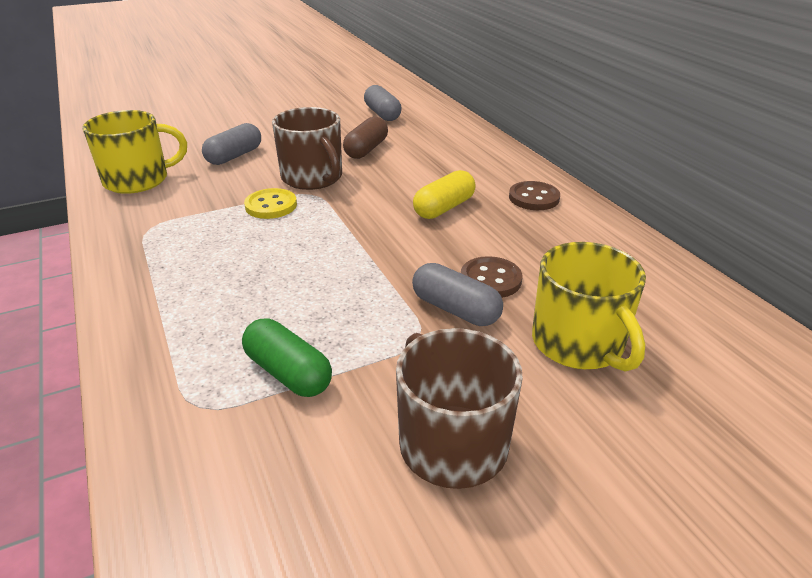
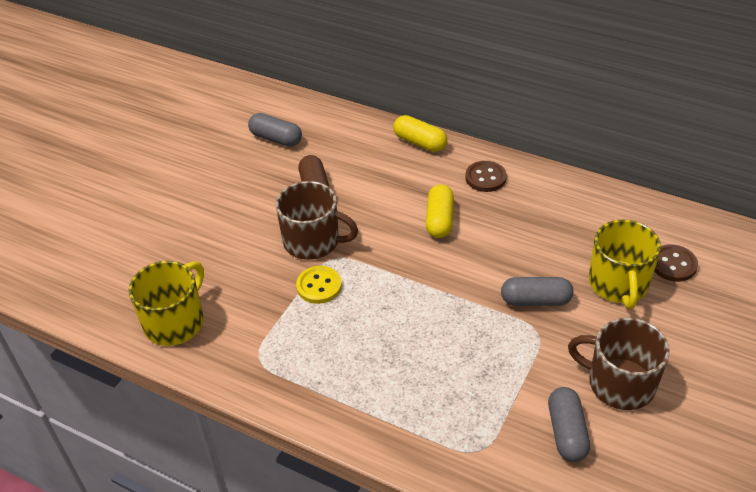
camera: 35 degrees left, 10 degrees up
(234, 156) = (218, 252): grey capsule -> grey capsule (566, 432)
(288, 373) = (498, 400): green capsule -> none
(490, 279) = (531, 266): brown button -> brown button (673, 264)
(501, 154) = (420, 142): none -> yellow capsule
(579, 344) = (618, 284): yellow mug -> yellow mug turned 60 degrees clockwise

